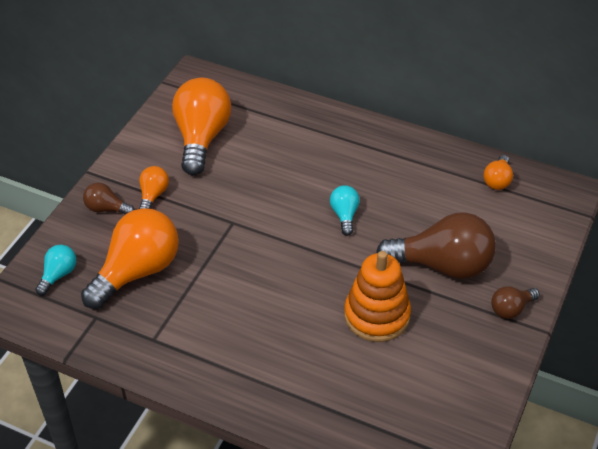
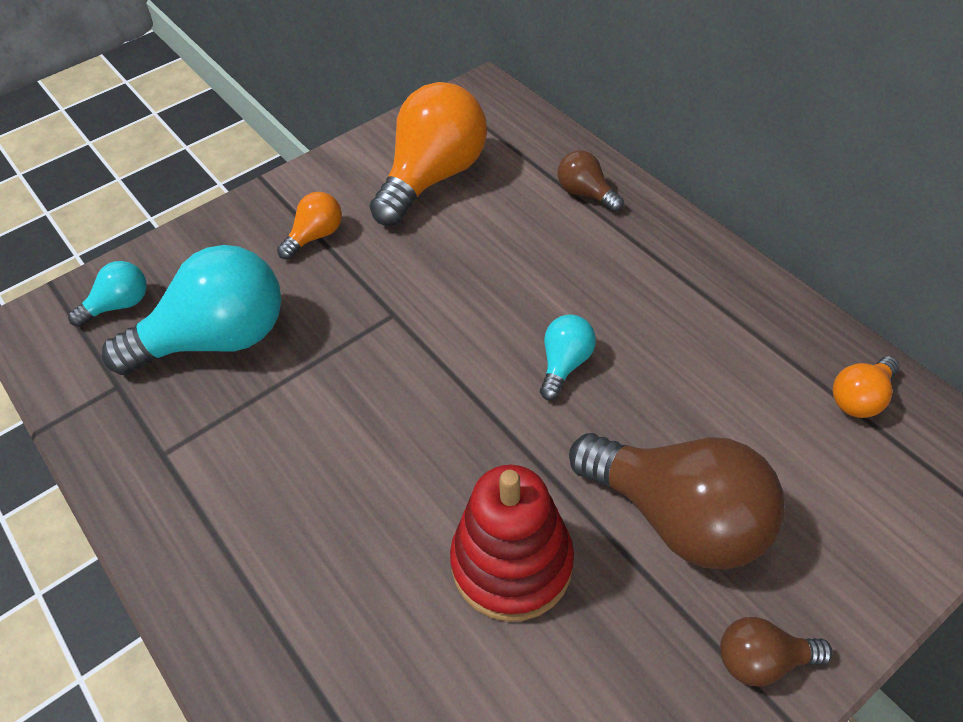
camera: 30 degrees right, 5 degrees up
(106, 209) = (244, 234): brown light bulb -> brown light bulb (586, 193)
(137, 271) = (217, 339): orange light bulb -> turquoise light bulb
(377, 316) = (512, 563): orange stacking toy -> red stacking toy

